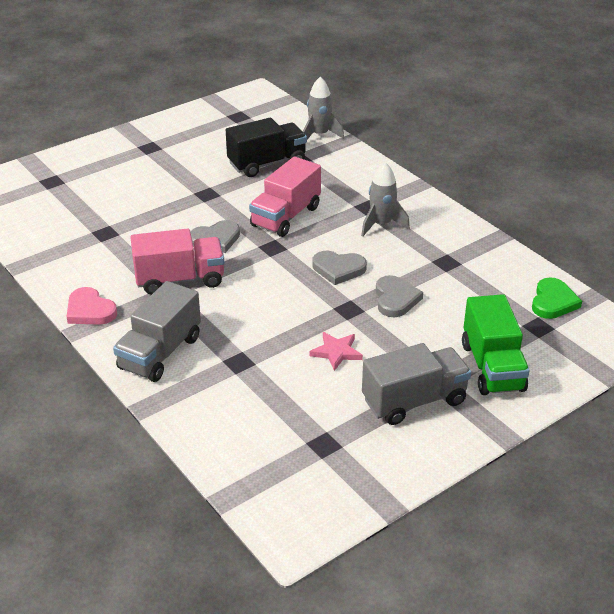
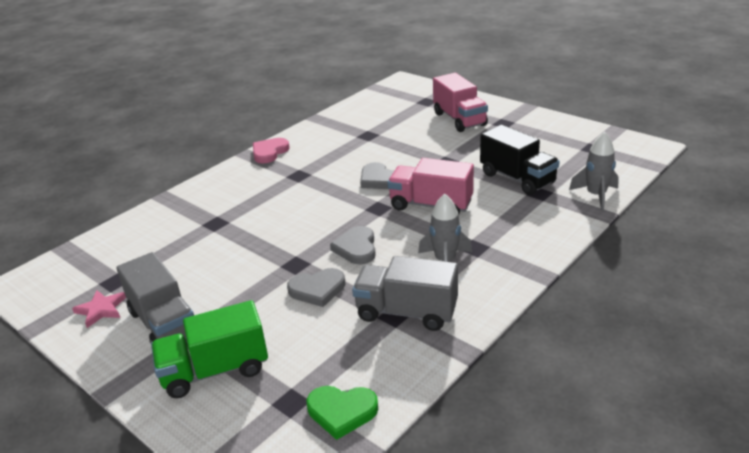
camera: 80 degrees right, 5 degrees down
(160, 353) = (223, 189): grey truck -> grey truck (406, 312)
(180, 280) = (316, 177): pink truck -> pink truck (459, 119)
(336, 352) = (231, 268): pink star -> pink star (101, 310)

